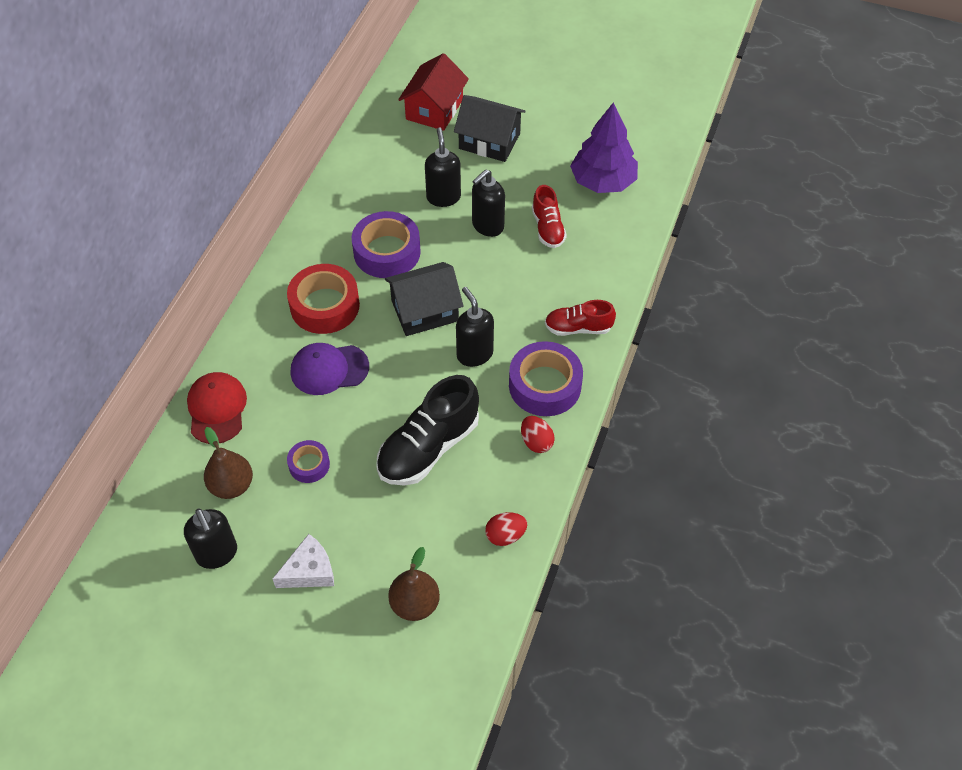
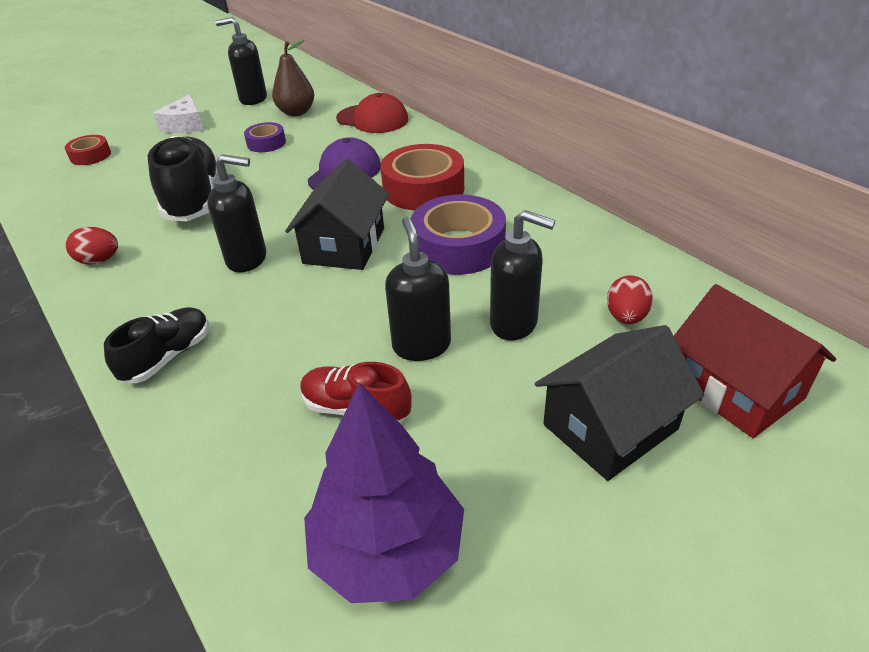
camera: 125 degrees right, 15 degrees down
(415, 604) = (90, 156): brown pear -> red tape
(505, 535) = (59, 210): red egg -> red egg (626, 317)
(545, 385) = (142, 293): purple tape -> none
(578, 328) = (168, 357): red shoe -> black shoe

